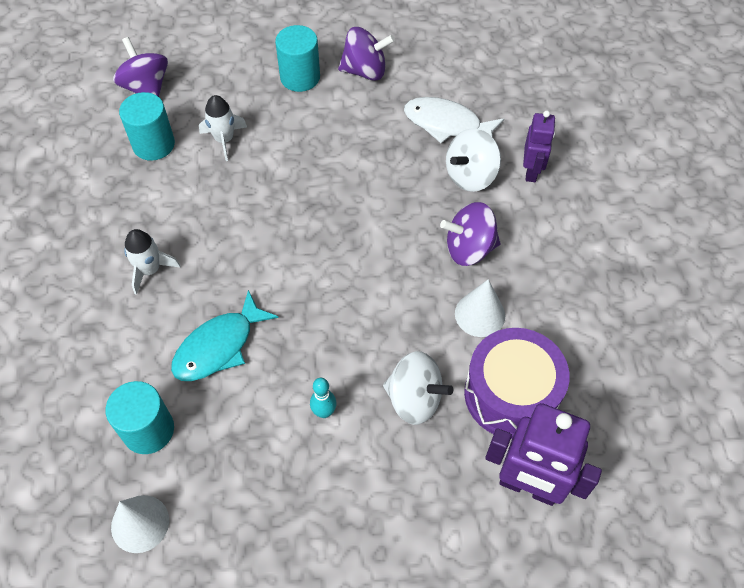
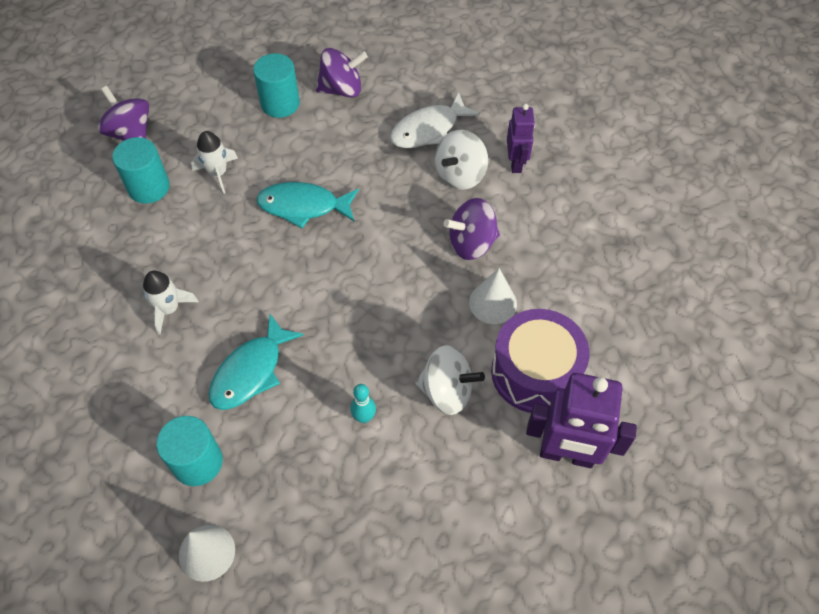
camera: 10 degrees left, 0 degrees up
(303, 185) = (303, 206): none -> turquoise fish
(447, 124) = (429, 129): white fish -> white fish turned 45 degrees counterclockwise

